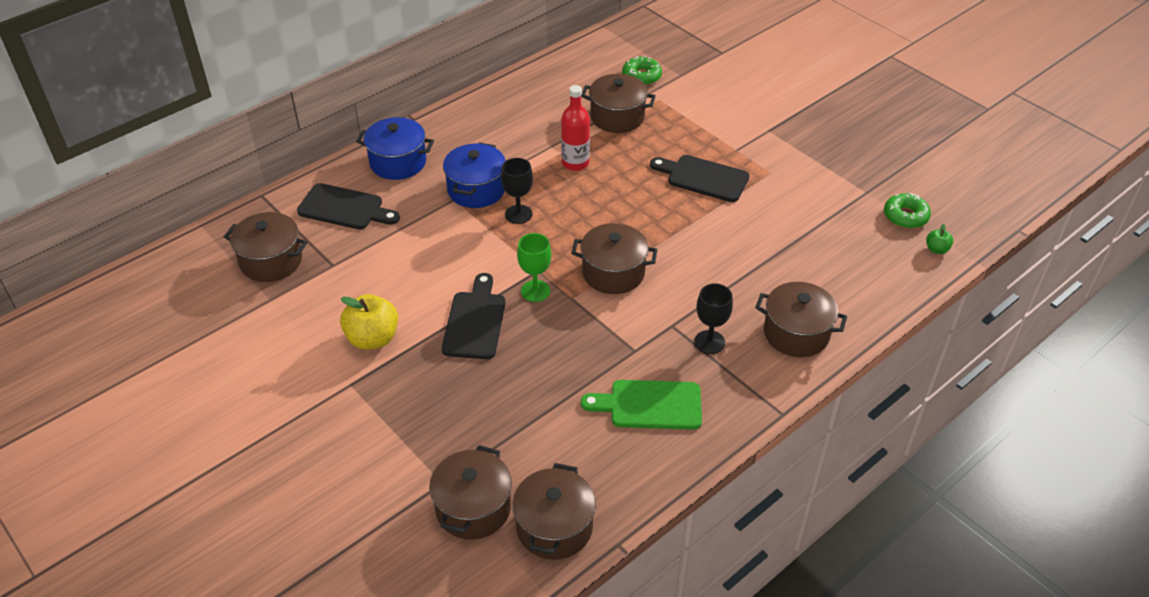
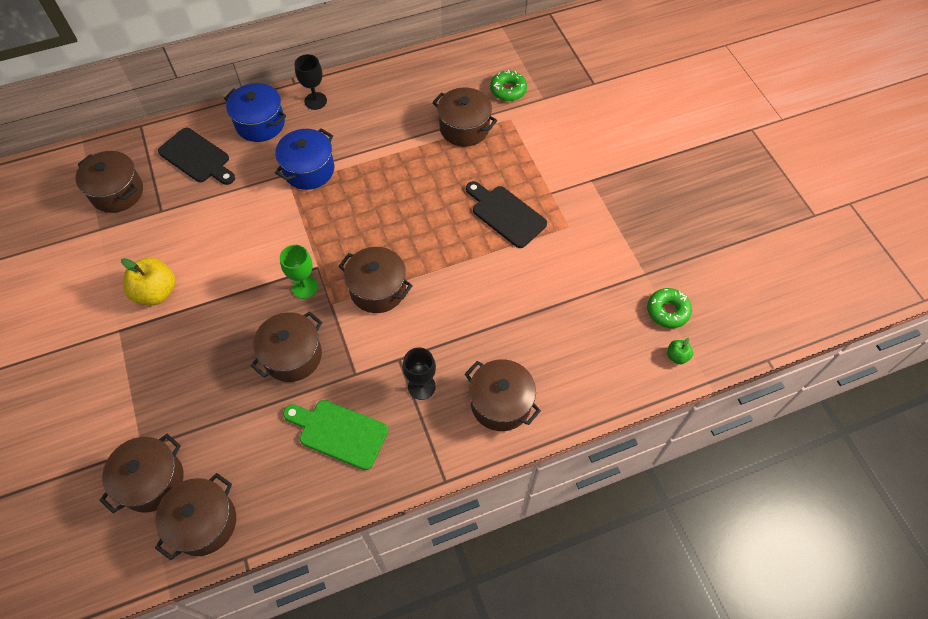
camera: 20 degrees right, 15 degrees up
(475, 321) = (242, 302): black cutting board -> none
(518, 214) = (330, 205): black goblet -> black goblet (315, 101)
(559, 353) = (292, 356): none -> brown pot
(575, 163) = (404, 166): red bottle -> none

